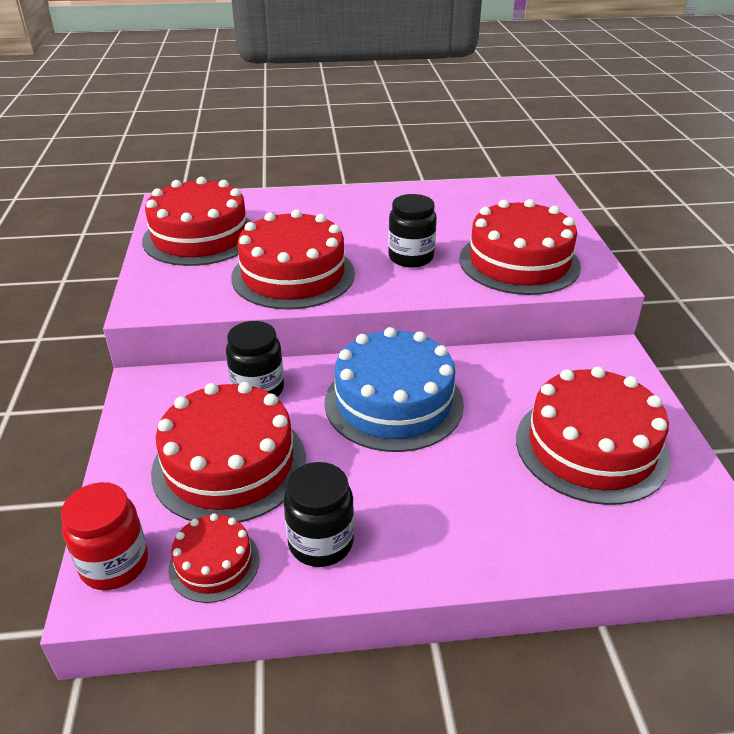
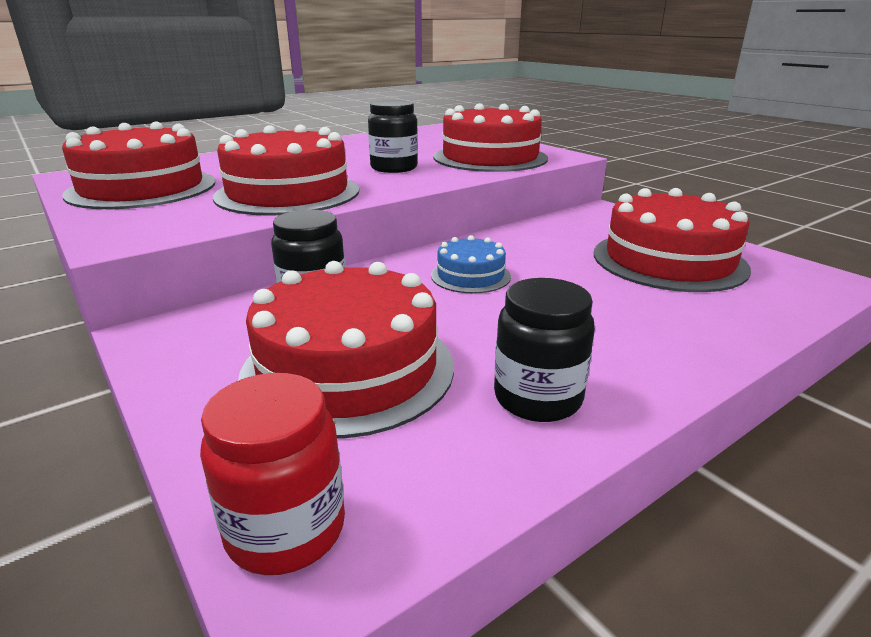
camera: 30 degrees left, 10 degrees down
(214, 563) = (435, 467): red cake -> none
(393, 402) = (470, 276): blue cake -> blue cake, size x0.51

